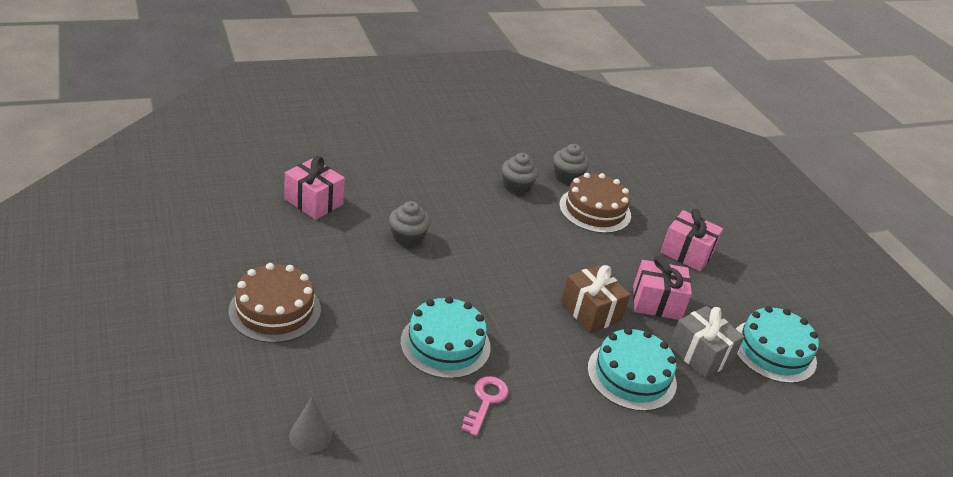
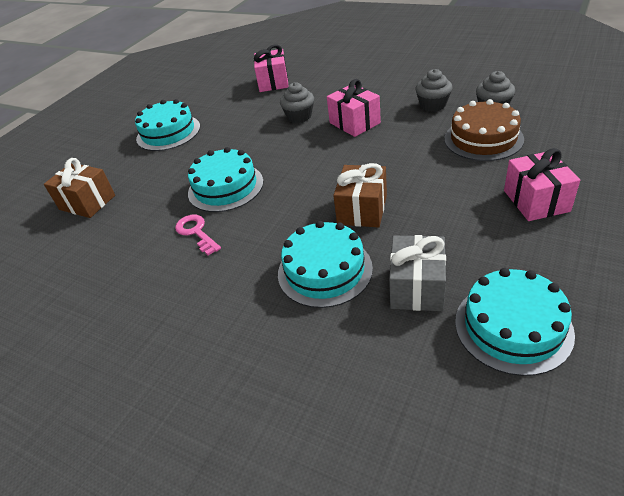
camera: 60 degrees right, 5 degrees up
(275, 310) = (168, 132): brown cake -> turquoise cake
(310, 435) = (87, 202): grey cone -> brown gift
(485, 401) = (196, 232): pink key -> pink key turned 105 degrees counterclockwise
(656, 302) = (436, 228): pink gift -> pink gift (354, 123)

